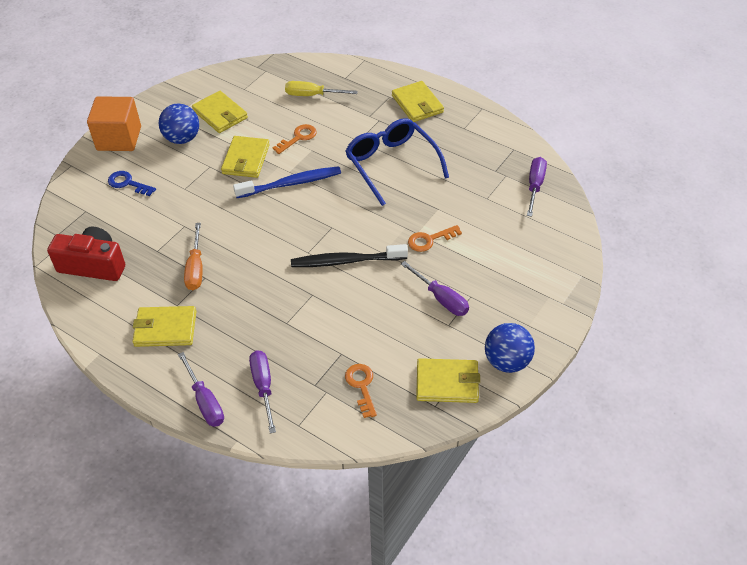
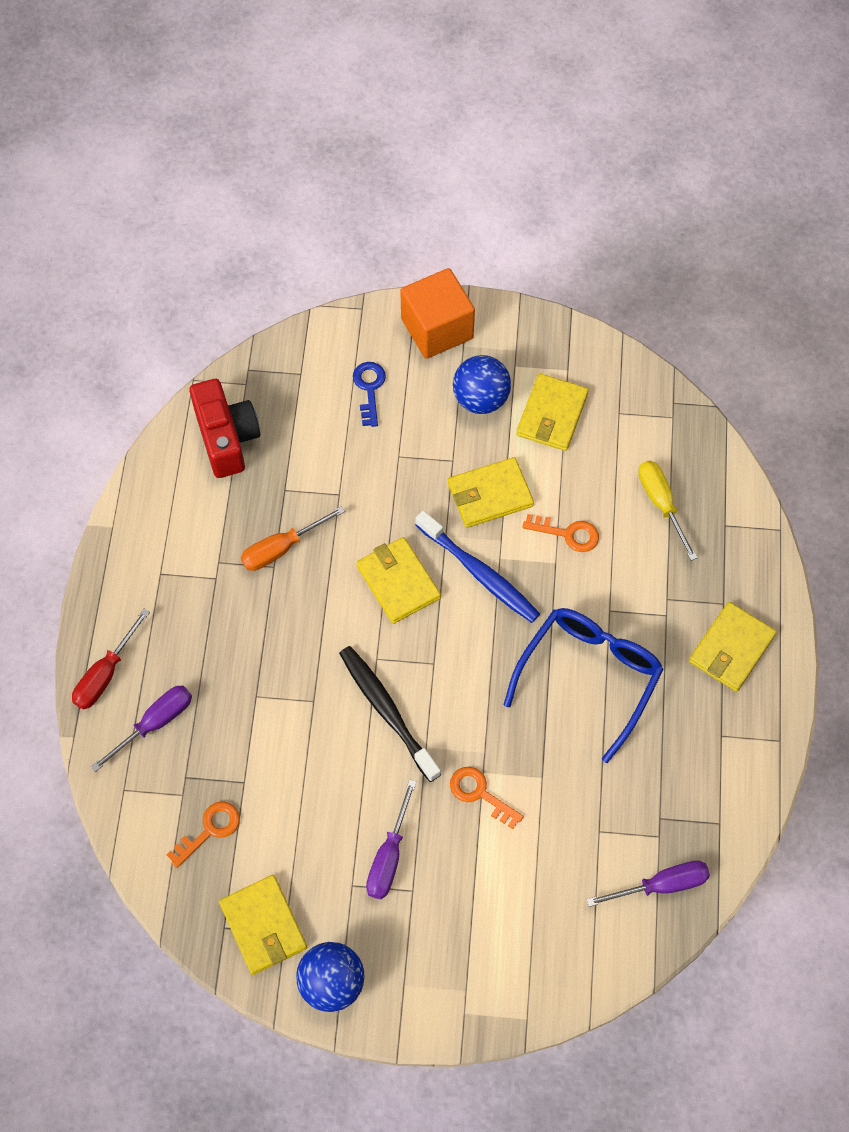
camera: 60 degrees right, 15 degrees up
(165, 329) = (179, 571): yellow wallet -> yellow wallet (398, 582)
(205, 401) = (105, 674): purple screwdriver -> red screwdriver

